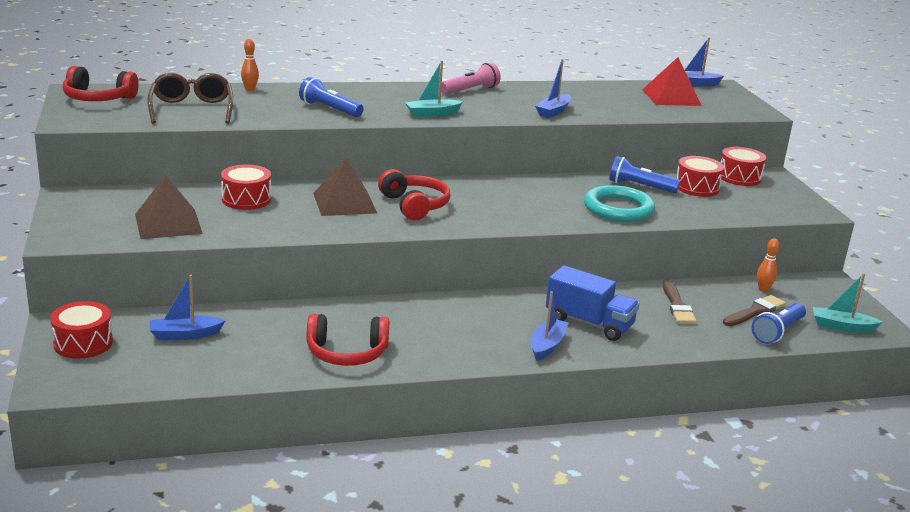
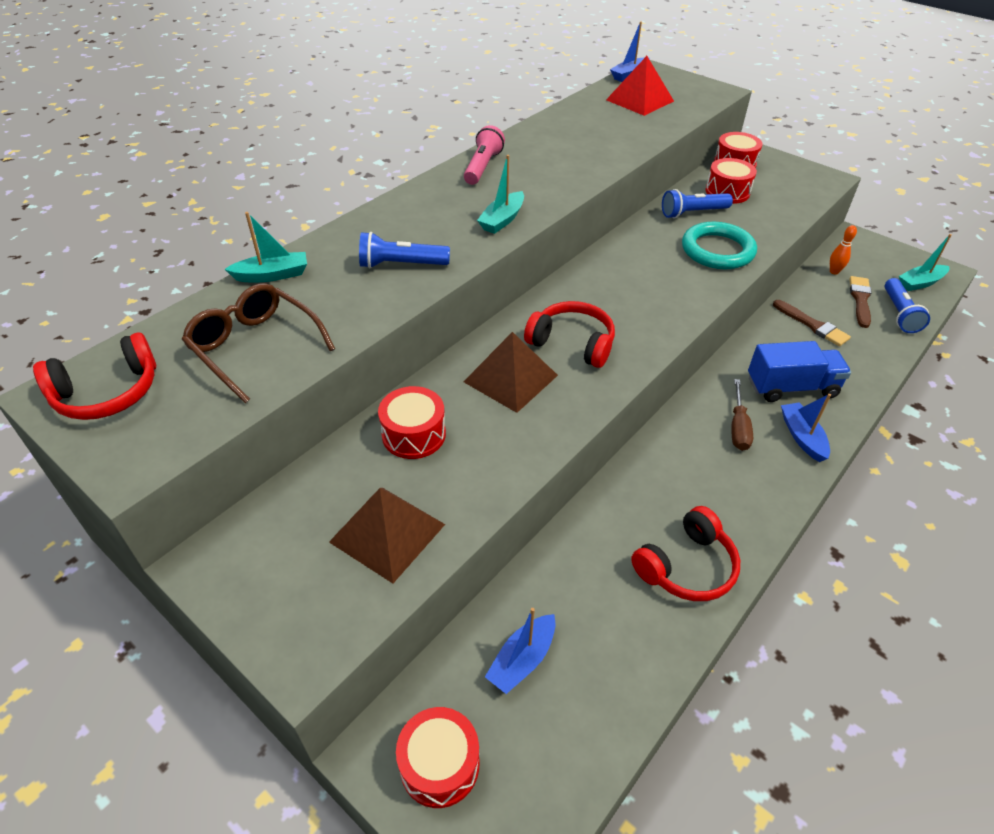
camera: 35 degrees left, 20 degrees up
(250, 89) = (272, 275): orange bowling pin -> turquoise boat
(505, 321) = (738, 427): none -> brown screwdriver
(553, 112) = (590, 163): blue boat -> none

